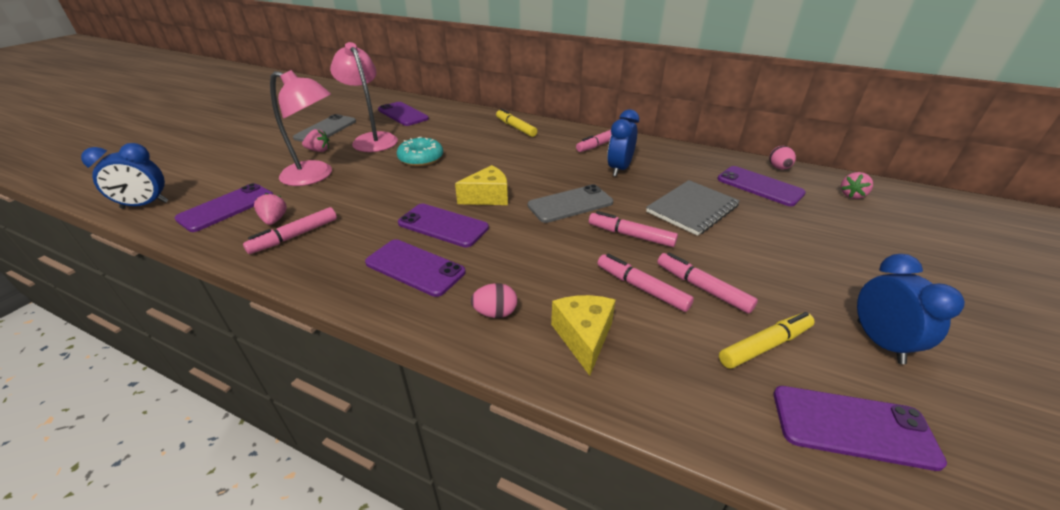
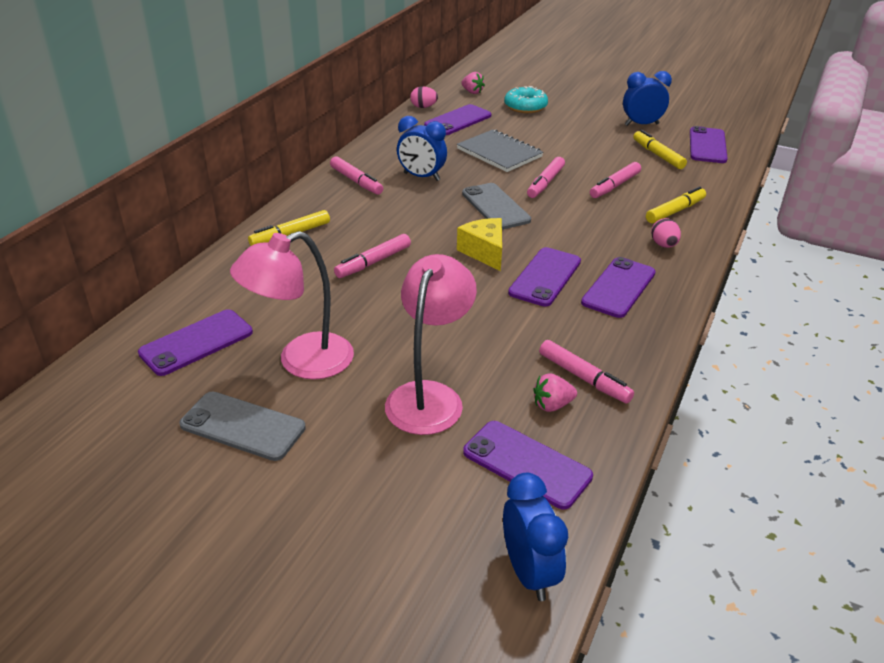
camera: 90 degrees left, 0 degrees up
(319, 150) = (337, 414): pink strawberry -> none
(421, 158) = (380, 306): turquoise donut -> turquoise donut (525, 107)
(583, 337) = (675, 211): yellow cheese -> yellow marker
(702, 288) = (607, 165): pink marker -> pink marker (373, 262)

